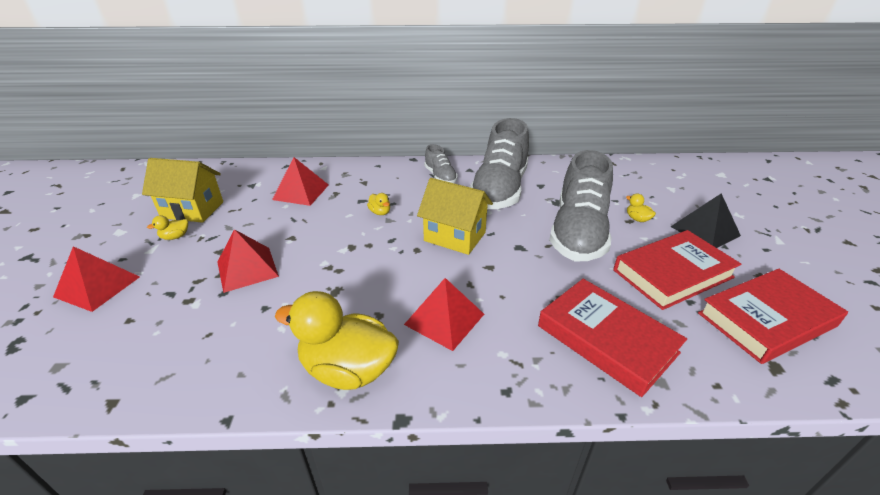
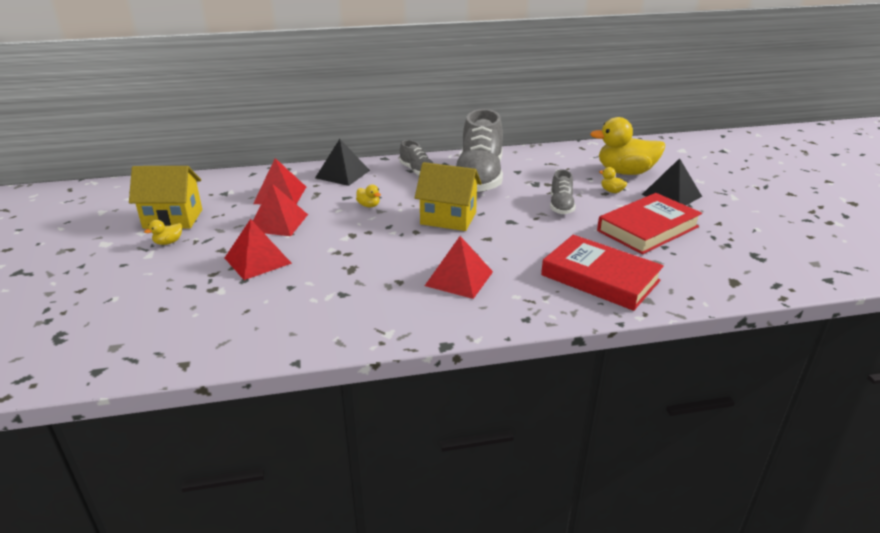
camera: 10 degrees left, 5 degrees down
(97, 286) = (113, 287): red pyramid -> red pyramid (278, 222)
(348, 369) = (387, 320): yellow duck -> yellow duck (625, 172)
(368, 173) = (342, 174): none -> black pyramid
(578, 232) = (561, 206): grey shoe -> grey shoe, size x0.48
(766, 319) = (725, 252): red book -> none

